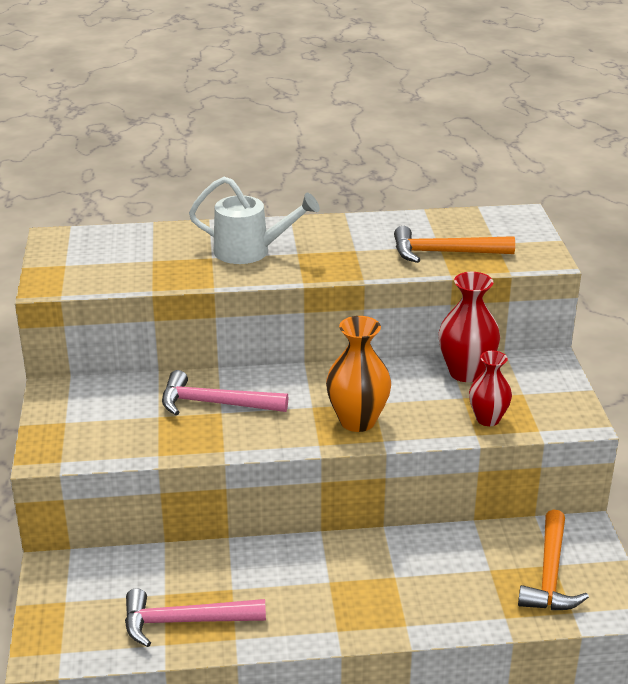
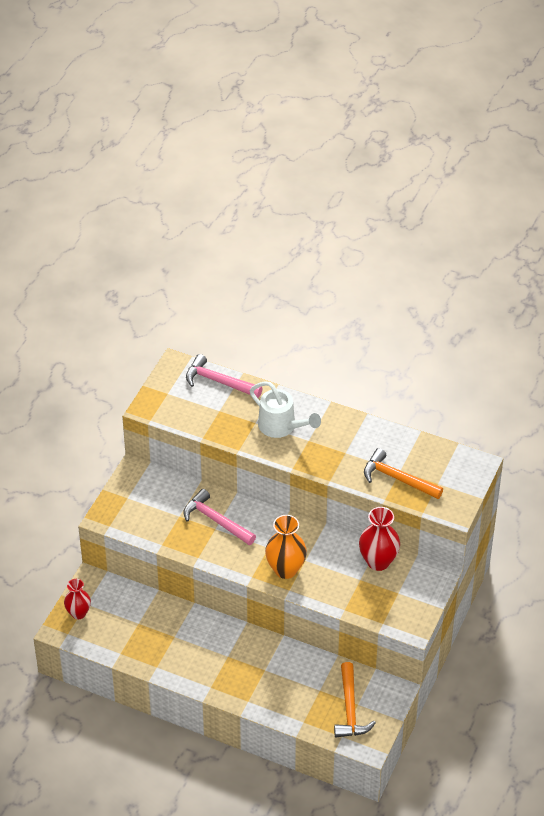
camera: 30 degrees right, 15 degrees up
(185, 621) = (138, 645): pink hammer -> pink hammer (219, 381)
(488, 419) = (360, 602): red vase -> red vase (78, 613)
(550, 574) = (350, 708): orange hammer -> orange hammer turned 45 degrees counterclockwise

